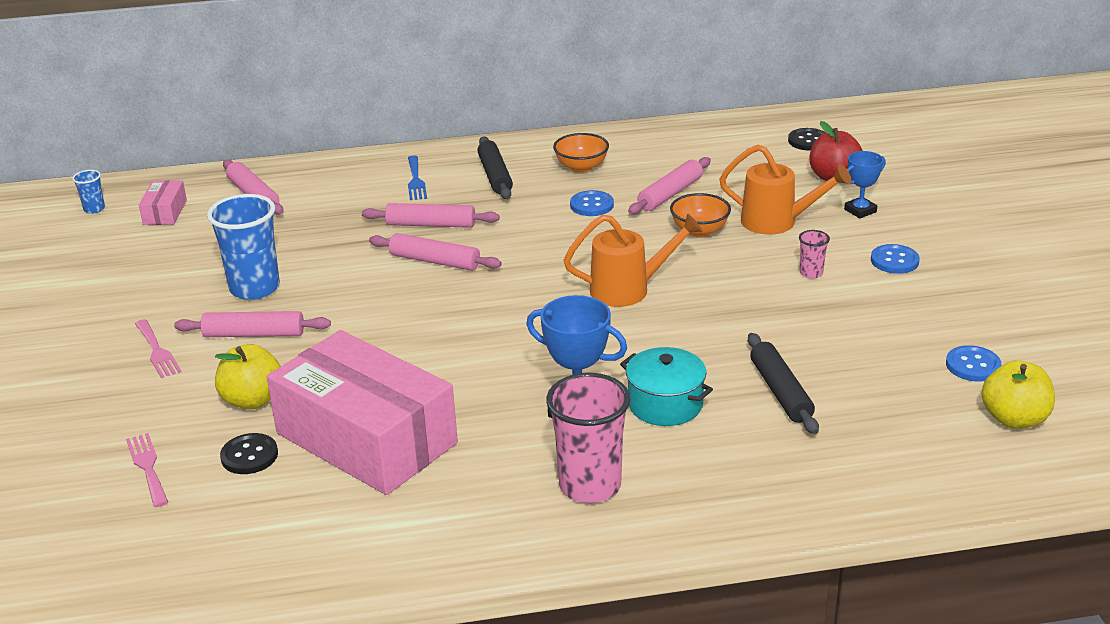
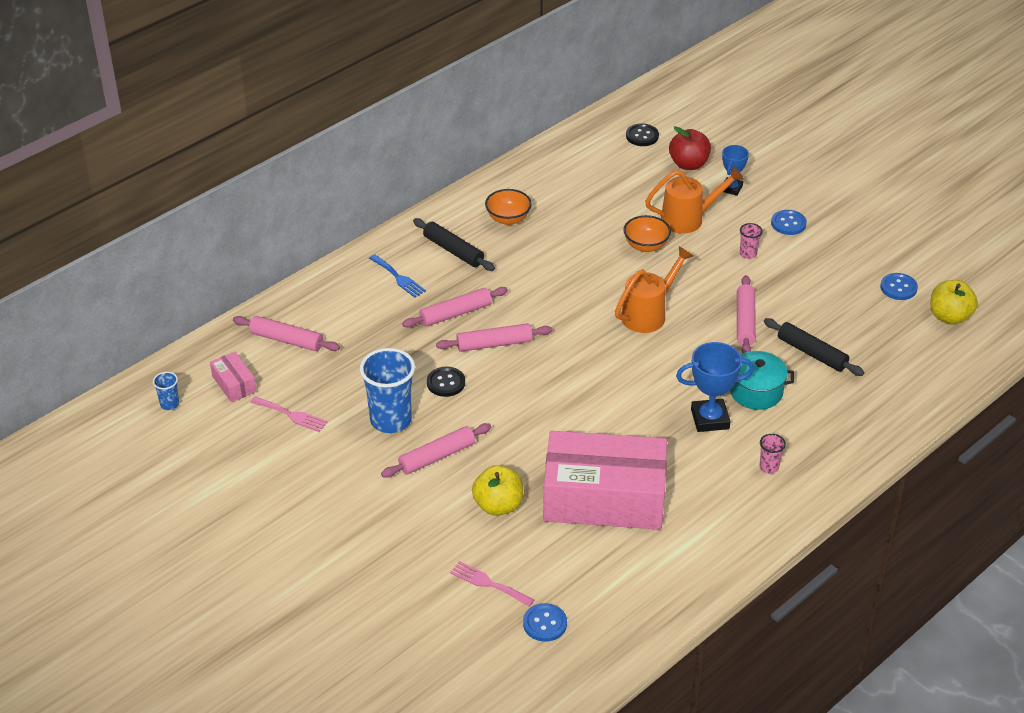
camera: 35 degrees left, 10 degrees up
(157, 351) = (384, 500): pink fork -> pink fork (291, 415)
(249, 456) = (545, 544): black button -> black button (446, 383)
(590, 486) = (769, 467): pink cup -> pink cup, size x0.46
(591, 205) = (551, 251): blue button -> blue button (545, 623)
(670, 194) = (595, 220): pink rolling pin -> pink rolling pin (745, 321)

